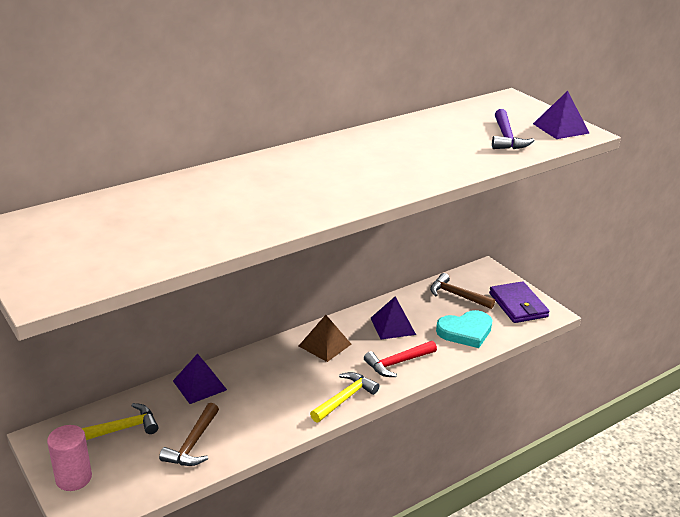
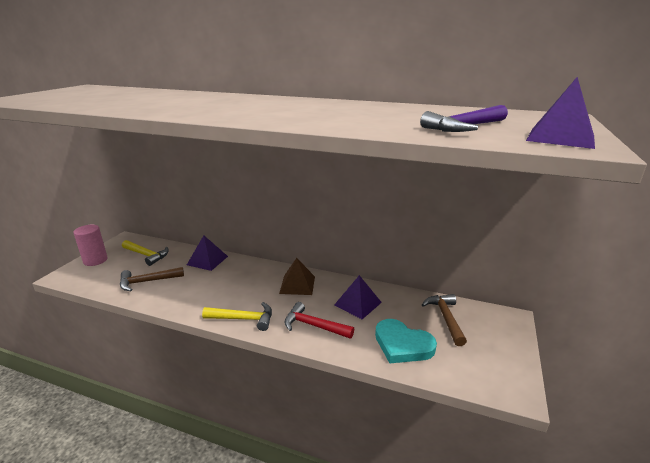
camera: 55 degrees right, 5 degrees down
(518, 305) = (490, 361): purple wallet -> none

